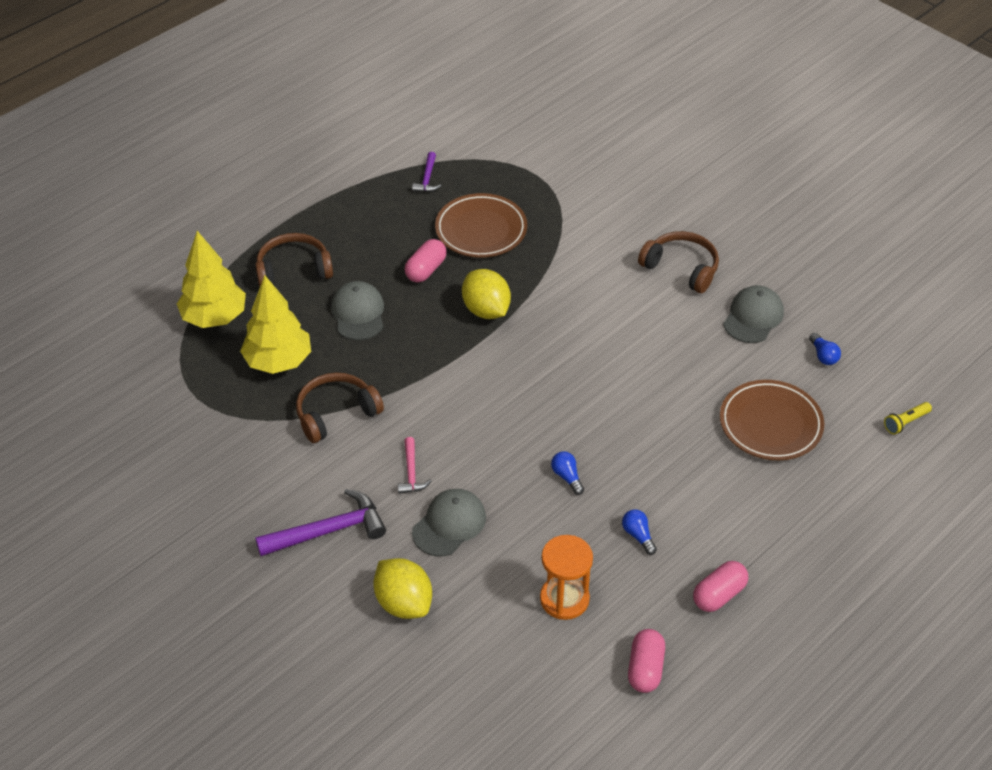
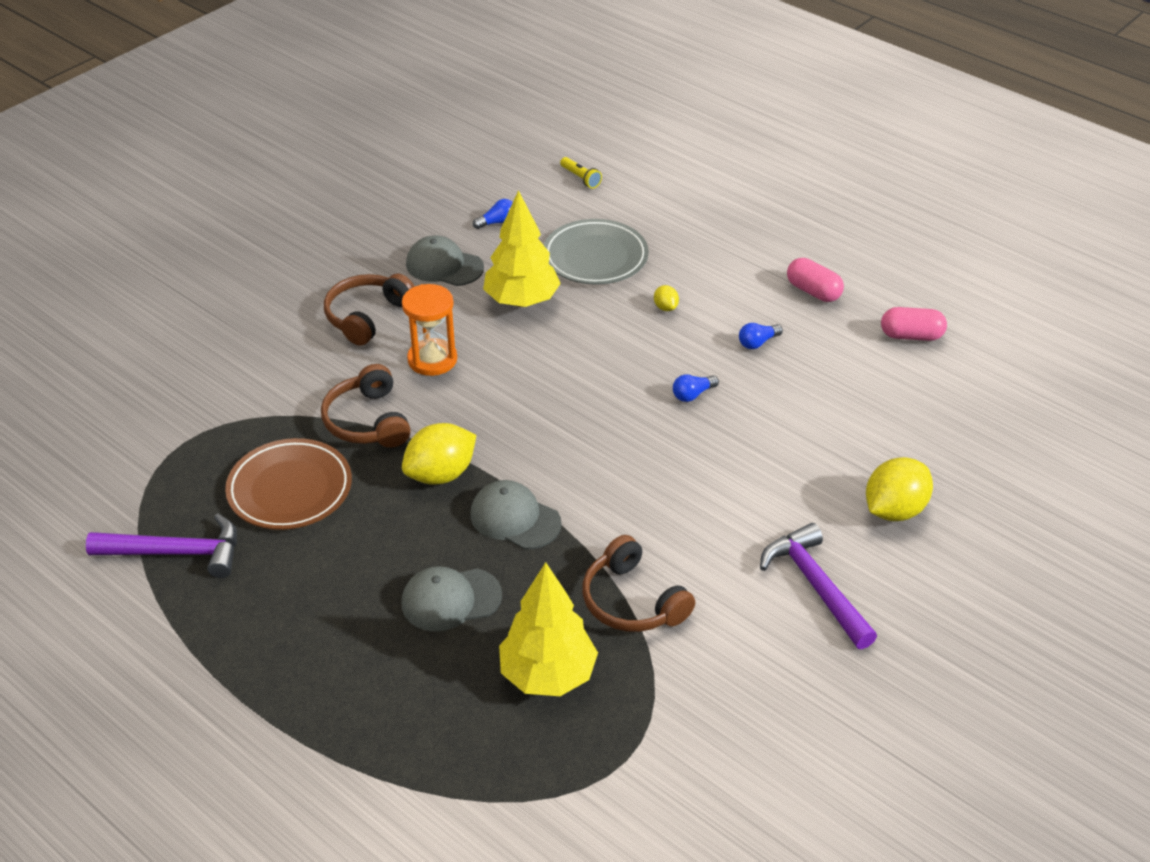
camera: 95 degrees left, 5 degrees down
(214, 317) = (466, 767): yellow tree -> yellow tree (521, 301)
(293, 269) = (363, 684): brown headphones -> brown headphones (367, 421)
(411, 472) = (712, 520): pink hammer -> none
(426, 270) = (366, 538): pink capsule -> none
(427, 178) = (176, 553): purple hammer -> purple hammer, size x1.83
(449, 524) = (779, 482): grey cap -> grey cap (515, 518)
(564, 599) = (850, 390): orange hourglass -> orange hourglass (432, 359)
(693, 470) = (665, 307): none -> yellow lemon
(770, 424) = (595, 257): brown plate -> grey plate

